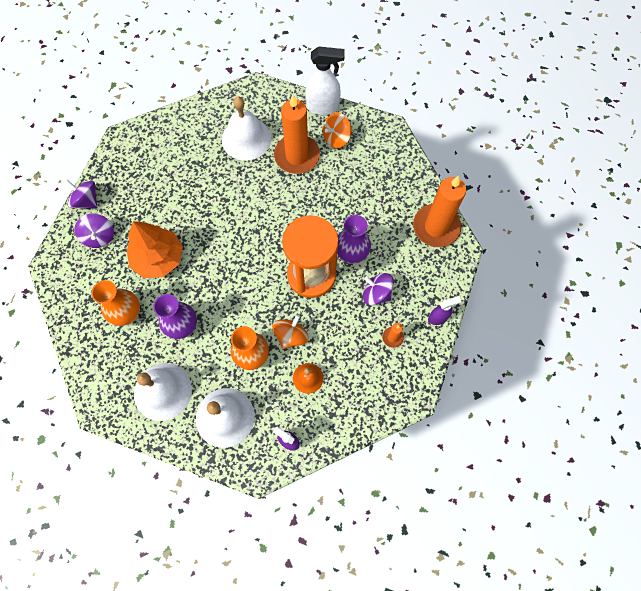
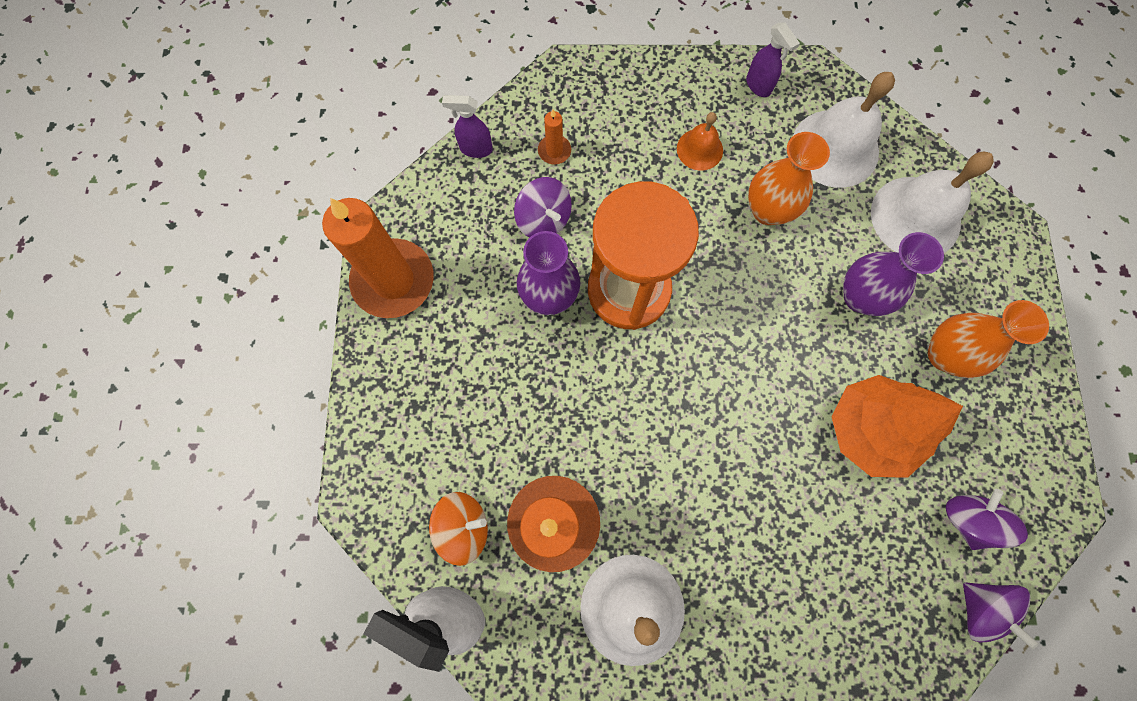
camera: 155 degrees left, 5 degrees up
(291, 336) = (699, 214): orange spinning top -> none

